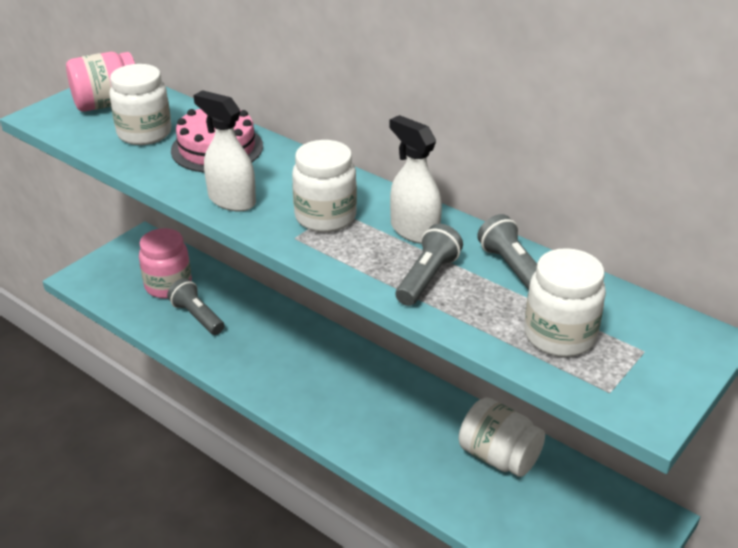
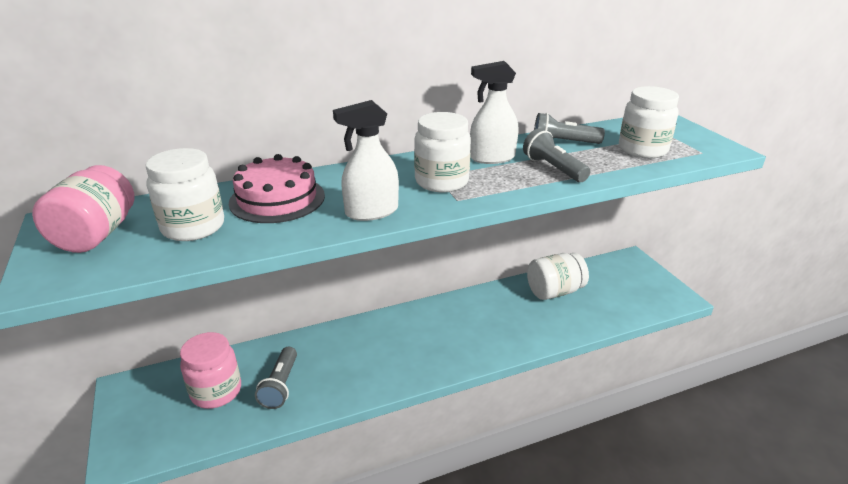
camera: 60 degrees left, 5 degrees down
(197, 316) = (280, 386): grey flashlight -> grey flashlight turned 75 degrees counterclockwise

